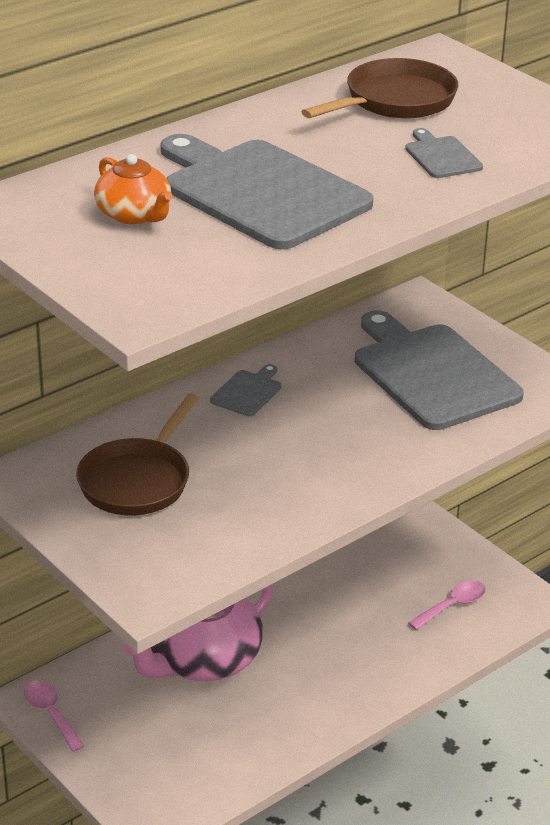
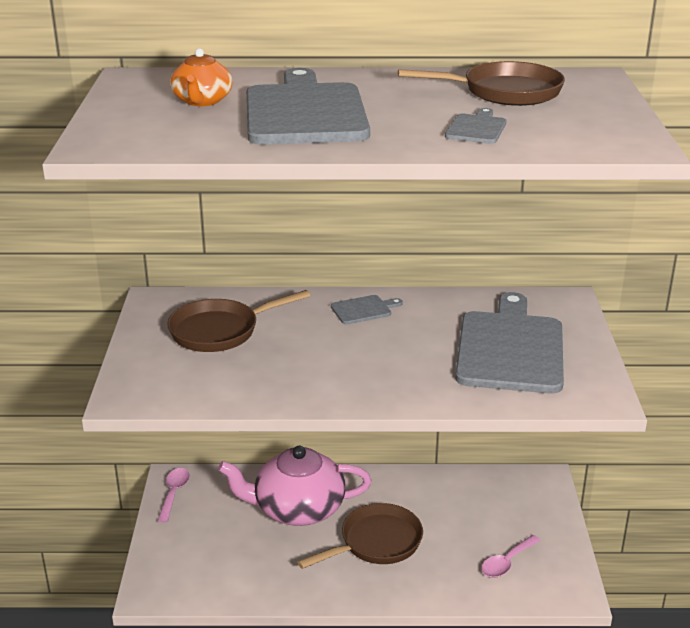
camera: 40 degrees right, 5 degrees down
(317, 652) = (376, 543): none -> brown pan
(452, 606) = (507, 562): pink spoon -> pink spoon turned 135 degrees clockwise

